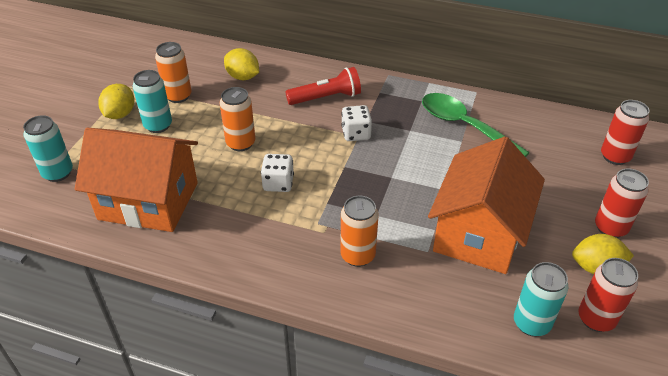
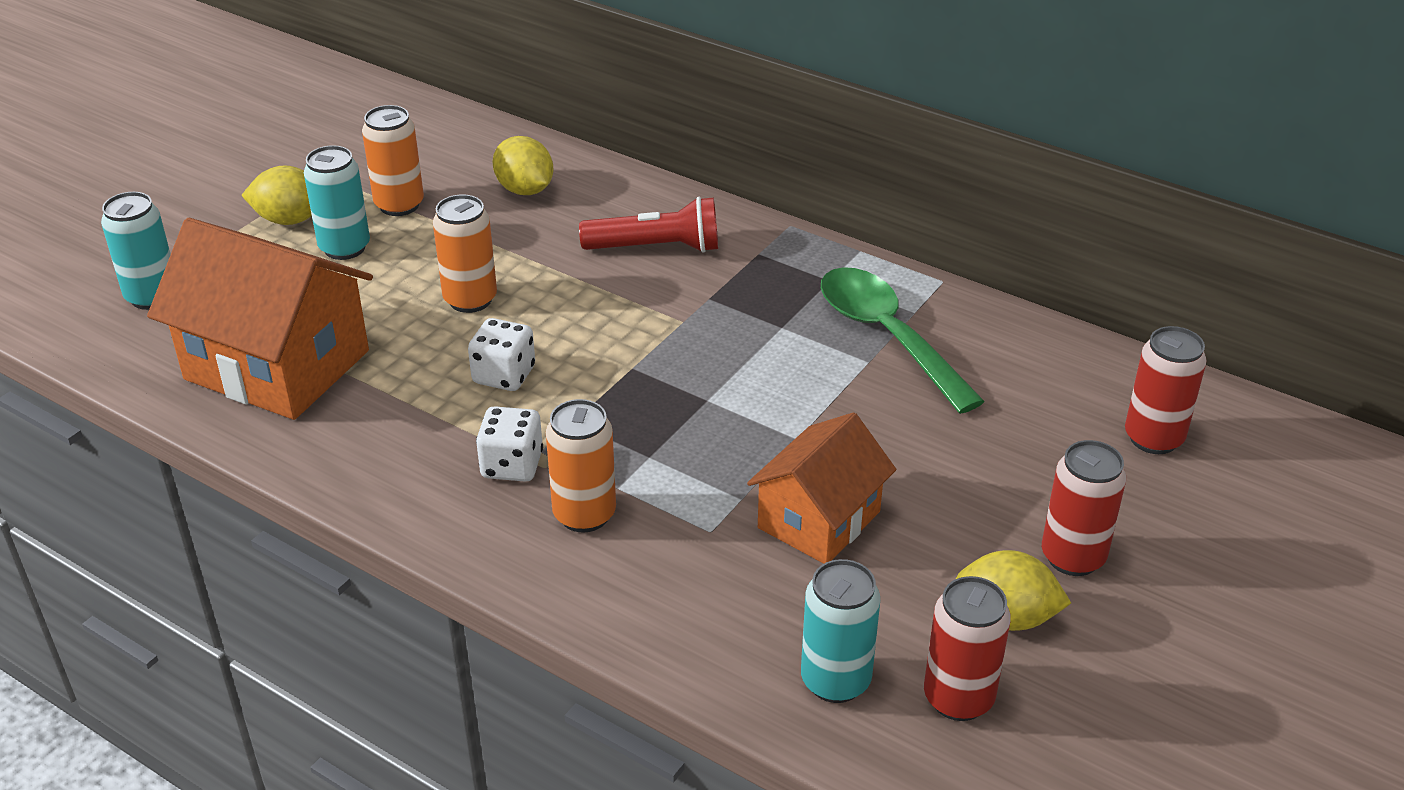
camera: 15 degrees right, 5 degrees down
(120, 114) = (290, 220): yellow lemon -> yellow lemon turned 60 degrees clockwise
(356, 134) = (680, 317): white dice -> white dice (512, 465)
(479, 233) = (819, 520): orange house -> orange house, size x0.62

